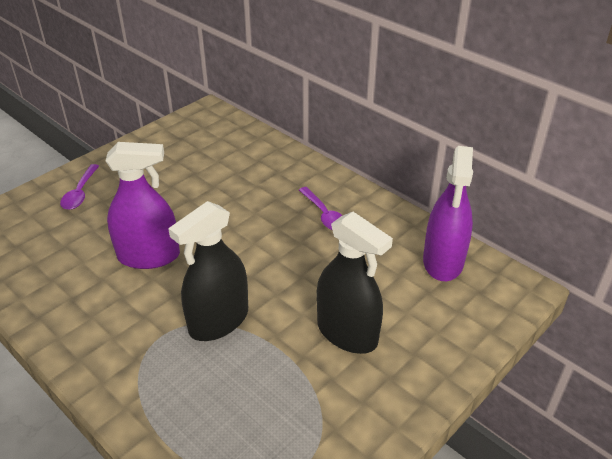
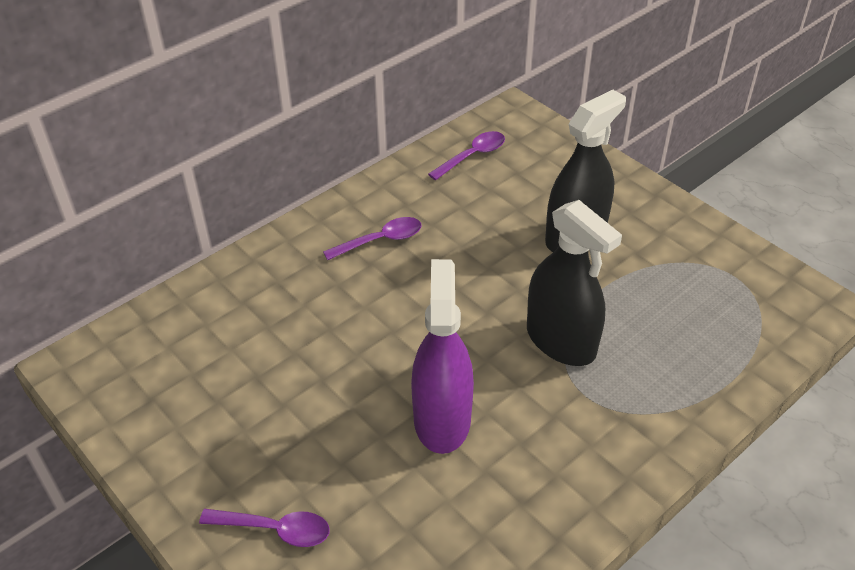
camera: 85 degrees left, 5 degrees up
(443, 261) = (472, 156): purple spray bottle -> purple spoon

